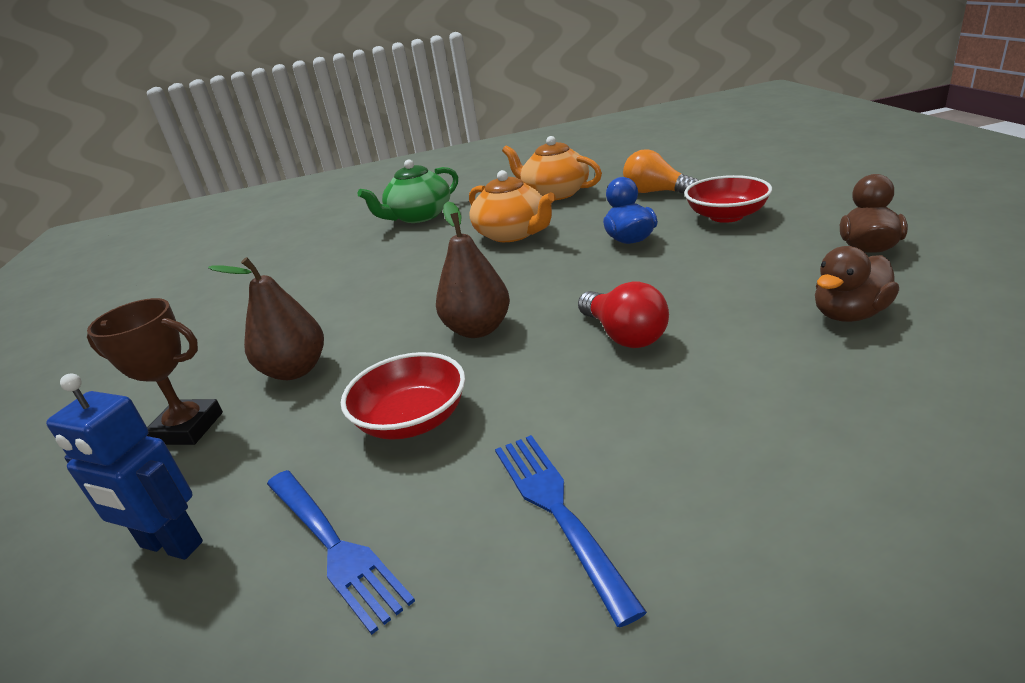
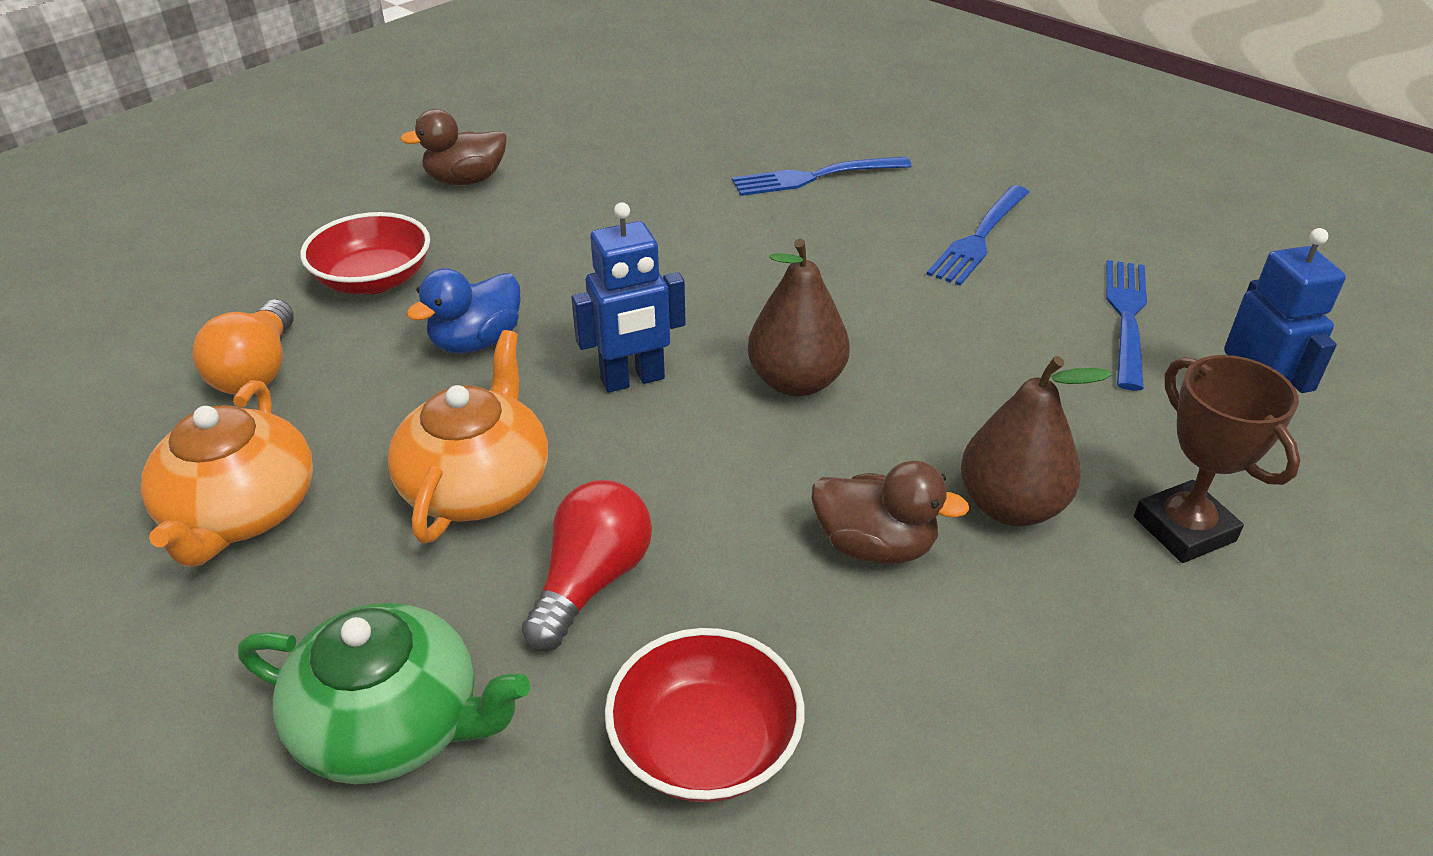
camera: 130 degrees left, 10 degrees up
(412, 420) = (977, 351): red bowl -> red bowl (705, 744)
(543, 278) = (633, 380): none -> blue robot
(624, 335) = (734, 275): red light bulb -> red light bulb (591, 581)
(785, 435) = (815, 177): none -> blue fork
(849, 314) = (621, 174): brown duck -> brown duck (875, 546)

